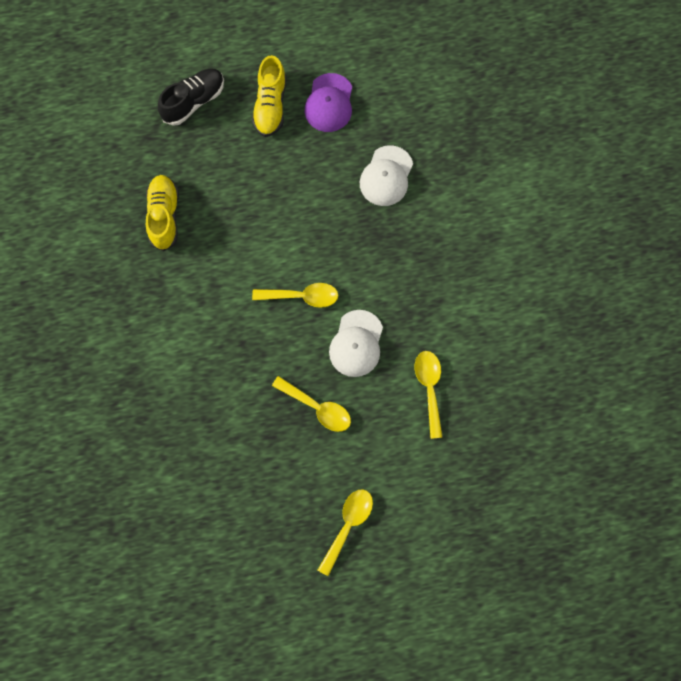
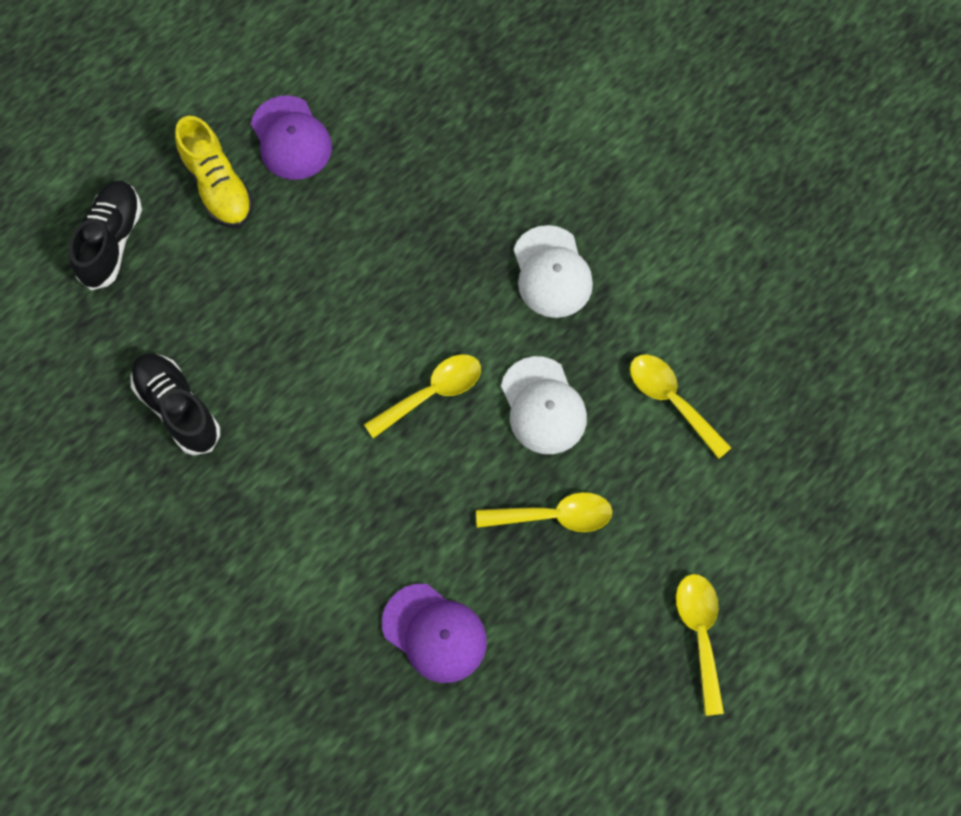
camera: 35 degrees left, 5 degrees down
(164, 216) = (178, 409): yellow shoe -> black shoe
(209, 426) = (434, 633): none -> purple cap
(386, 176) = (428, 182): white cap -> white cap (552, 272)

